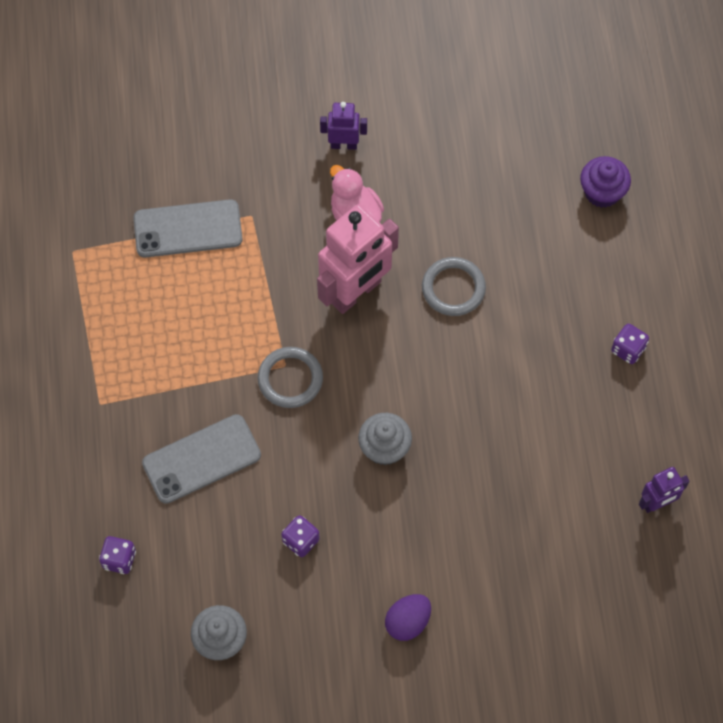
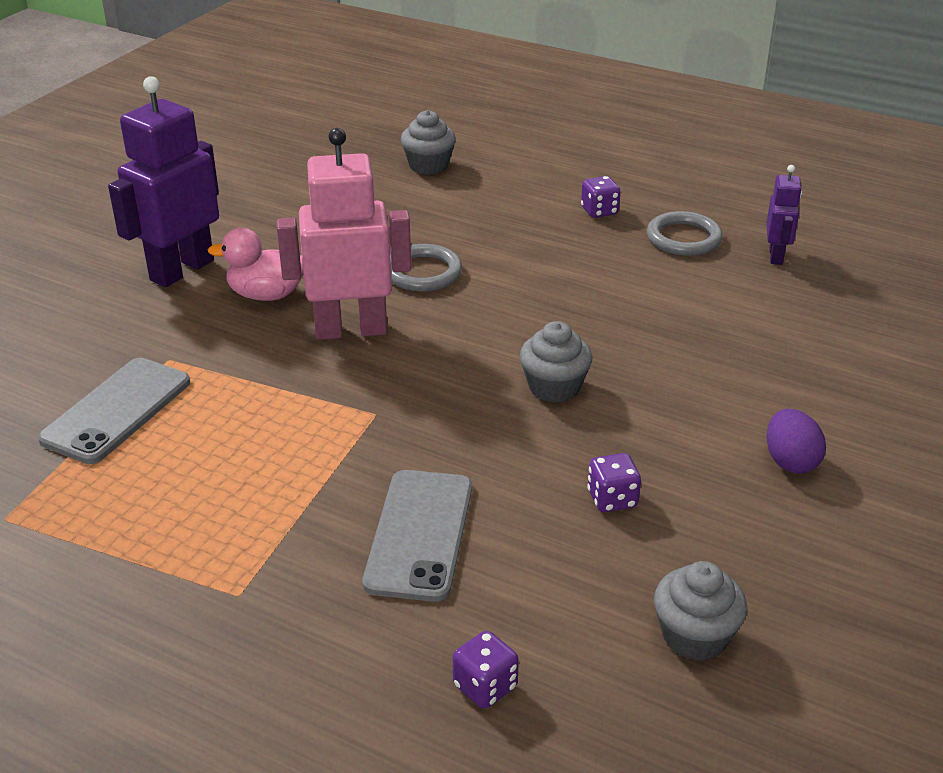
camera: 55 degrees left, 30 degrees down
(290, 379) = (396, 417): grey ring -> grey ring (683, 238)
(343, 144) = (181, 270): purple robot -> purple robot, size x1.99
(356, 292) = (351, 330): pink robot -> pink robot turned 90 degrees counterclockwise
(602, 192) = (428, 165): purple cupcake -> grey cupcake

